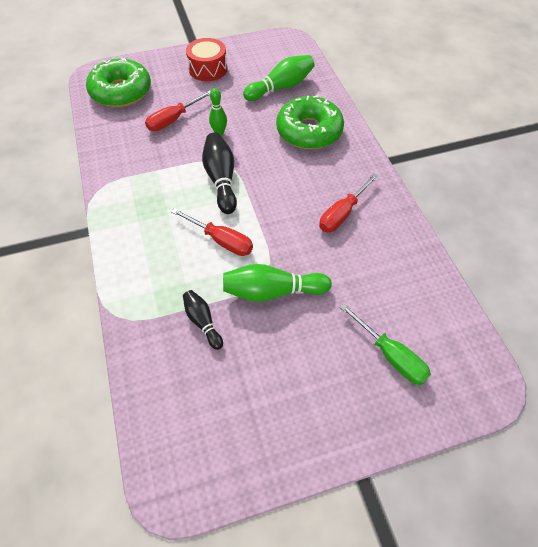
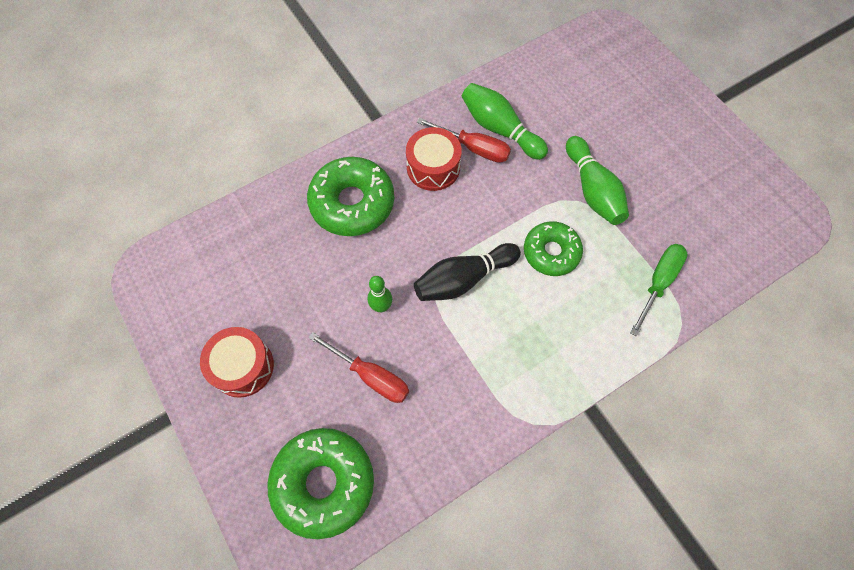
camera: 105 degrees left, 10 degrees up
(203, 322) = (651, 240): black bowling pin -> none
(221, 240) = (551, 252): red screwdriver -> green donut
(281, 87) = (270, 254): green bowling pin -> green bowling pin (500, 129)
(329, 183) = (433, 167): none -> red drum
(390, 355) = (615, 91): green screwdriver -> green screwdriver (658, 283)

